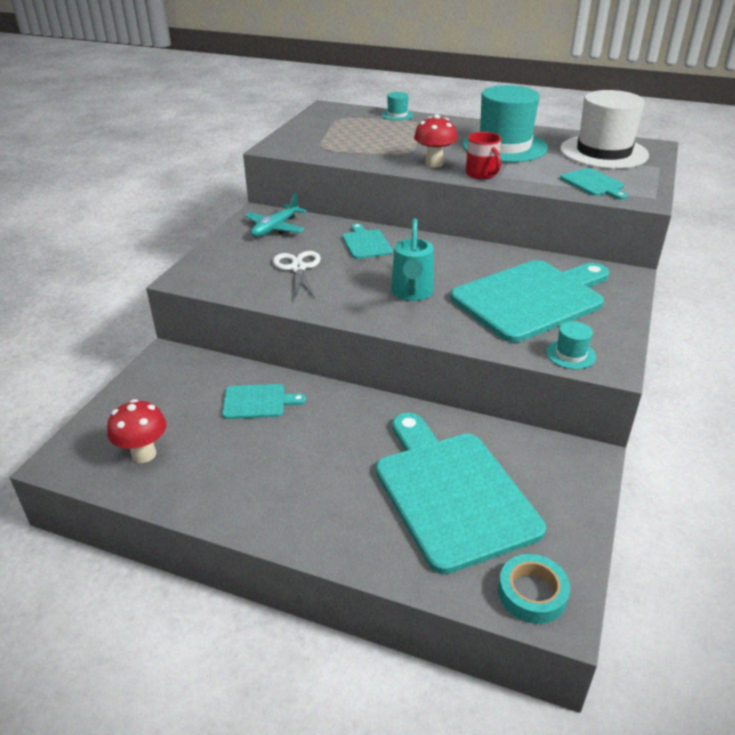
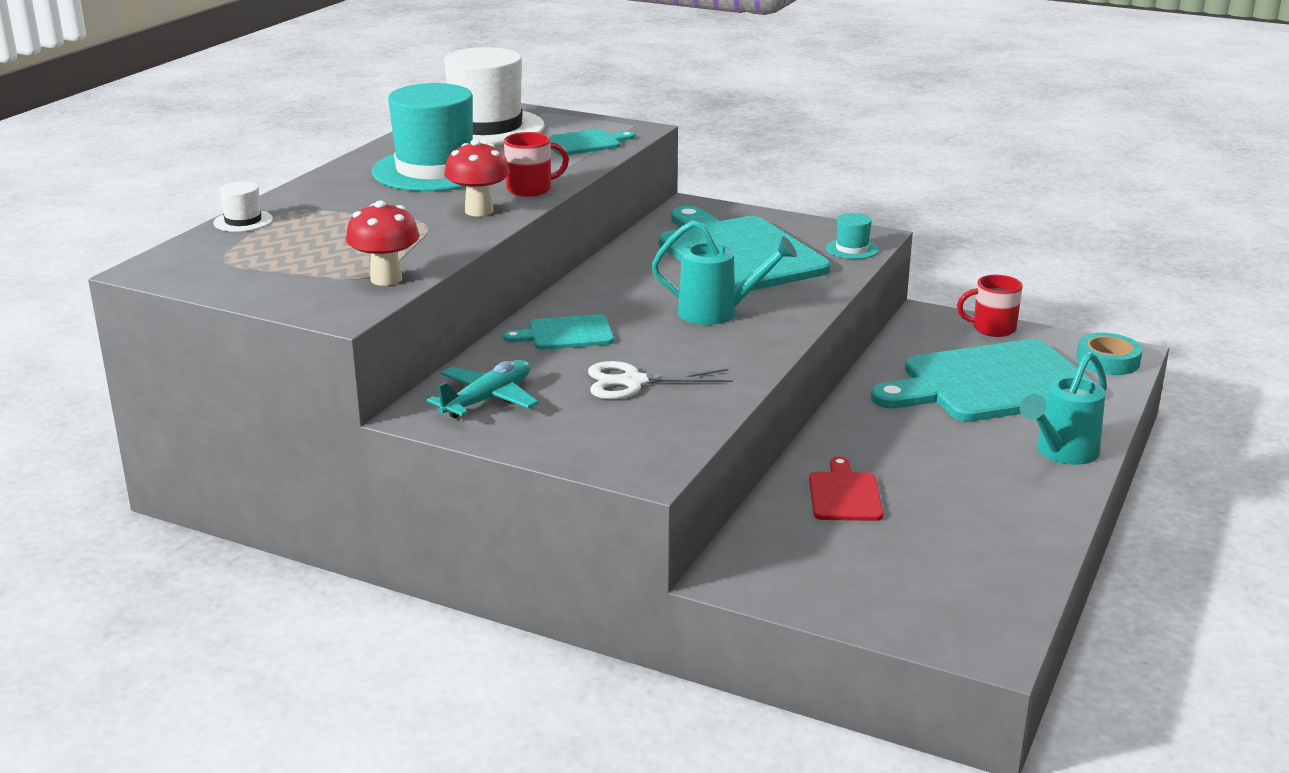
camera: 85 degrees left, 10 degrees down
(144, 454) = (964, 577): red mushroom -> red mushroom (386, 279)
(258, 402) = (844, 494): turquoise cutting board -> red cutting board
(275, 228) = (487, 399): turquoise plane -> turquoise plane turned 90 degrees counterclockwise
(323, 529) = (1061, 453): none -> turquoise watering can
(397, 115) = (243, 221): turquoise hat -> white hat
(578, 504) = (992, 329): none -> red mug

